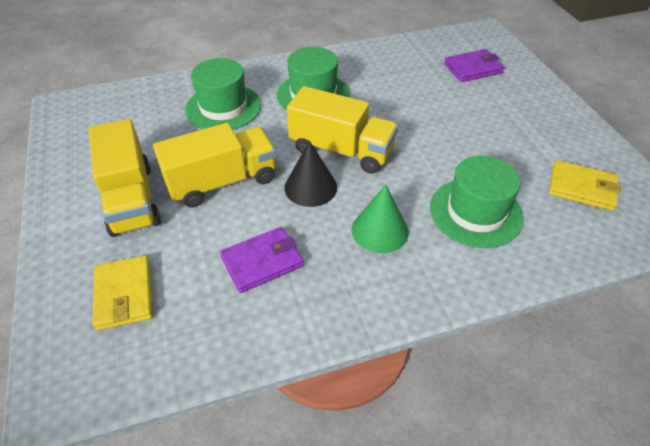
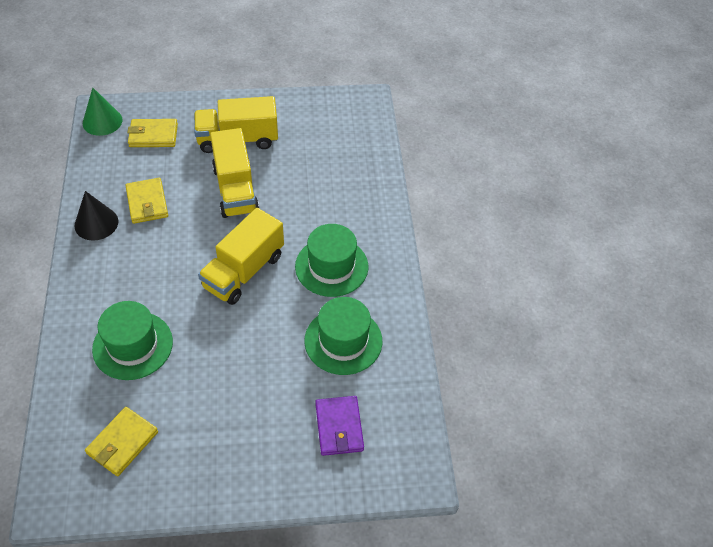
camera: 100 degrees right, 5 degrees up
(223, 107) = (332, 199): green hat -> green hat (343, 341)
(262, 262) = (147, 203): purple wallet -> yellow wallet
(310, 187) = (207, 242): black cone -> black cone (96, 223)
(380, 230) = (144, 275): green cone -> green cone (102, 121)

